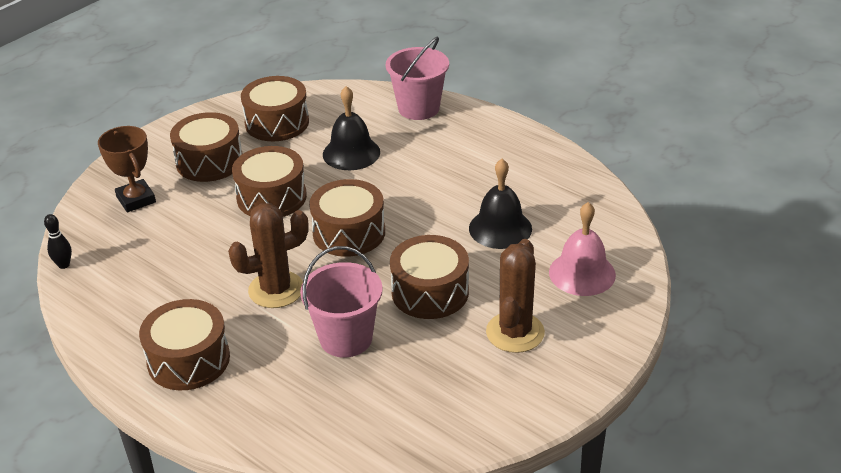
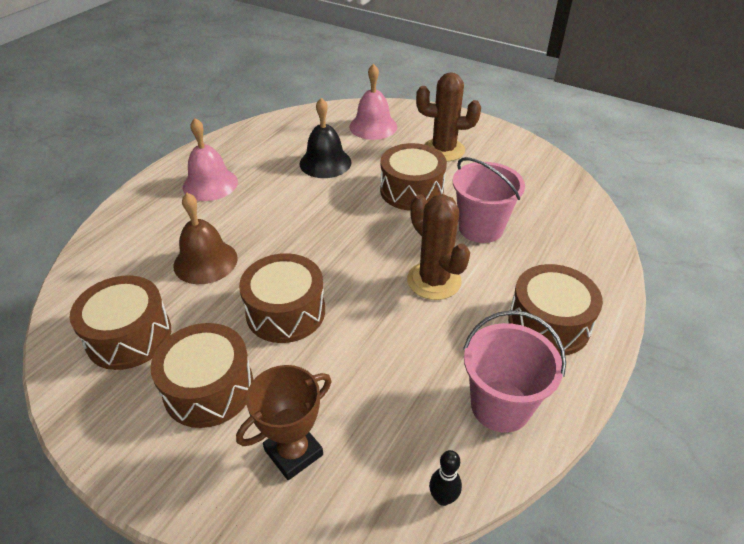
camera: 100 degrees left, 5 degrees up
(349, 233) = (341, 245): brown drum -> none
(351, 153) = (205, 261): black bell -> brown bell
(418, 108) = (127, 223): pink bucket -> pink bucket (500, 406)
(472, 150) = (210, 184): none -> pink bell

